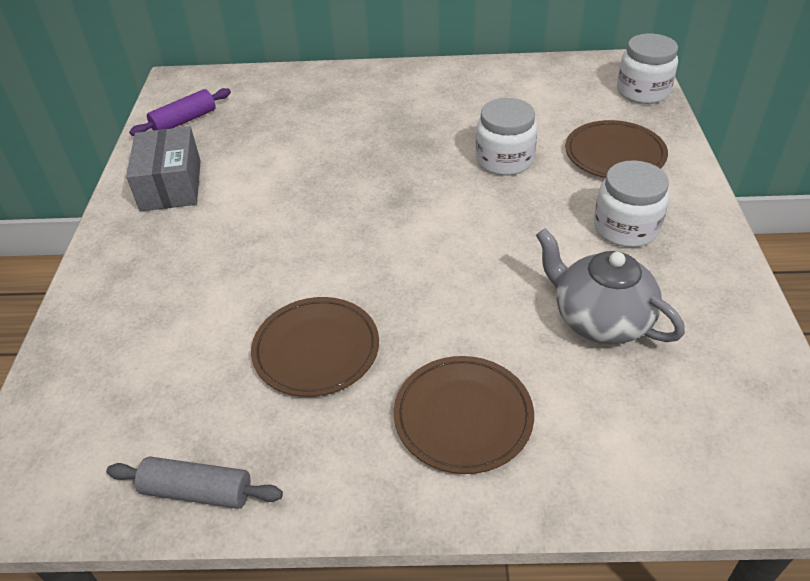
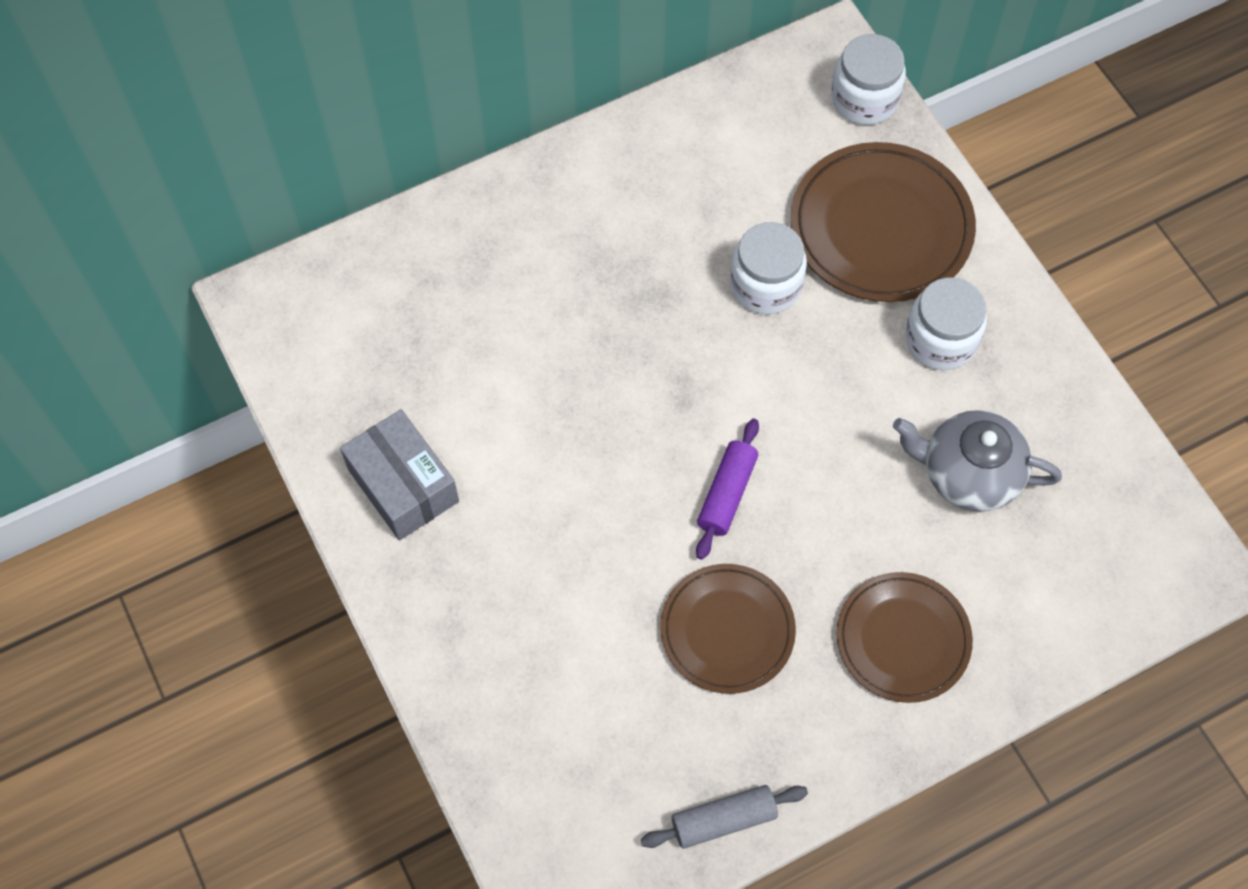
camera: 30 degrees left, 20 degrees up
(184, 121) = (330, 372): purple rolling pin -> purple rolling pin (727, 494)
(614, 154) = (881, 227): brown plate -> brown plate, size x1.52

